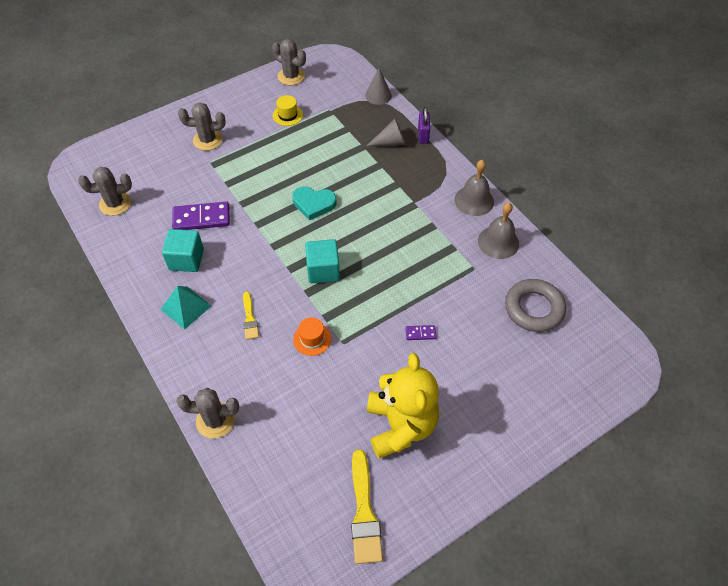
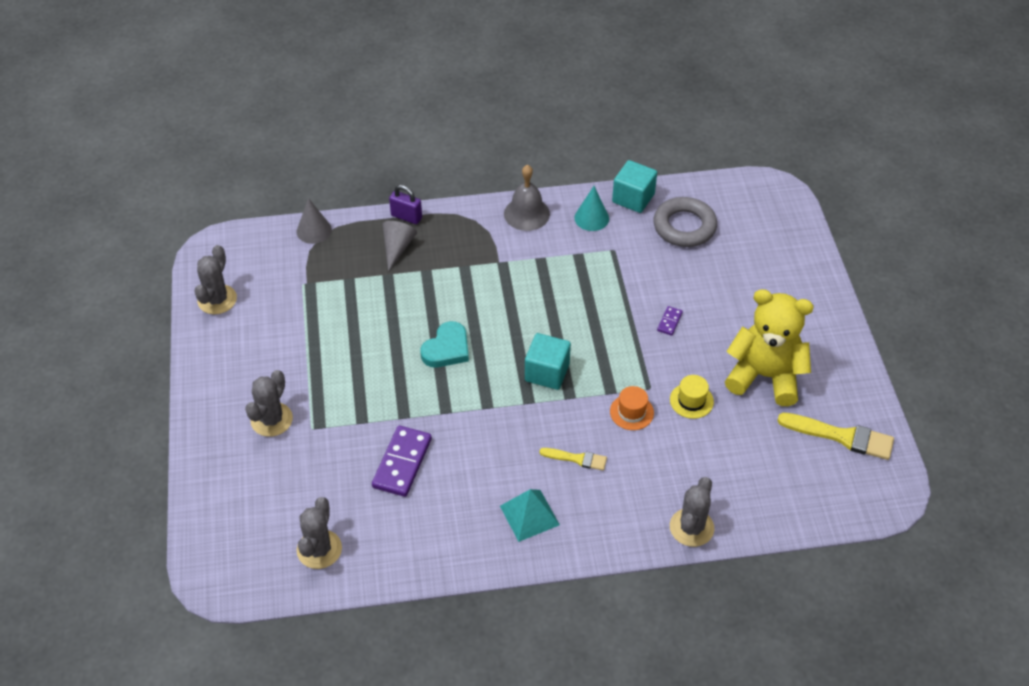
camera: 65 degrees left, 5 degrees down
(186, 259) = (458, 496): turquoise cube -> turquoise cube (633, 198)
(287, 115) = (285, 326): yellow hat -> yellow hat (691, 401)
(291, 76) = (217, 299): grey cactus -> grey cactus turned 45 degrees counterclockwise
(498, 242) = (591, 218): grey bell -> turquoise cone

